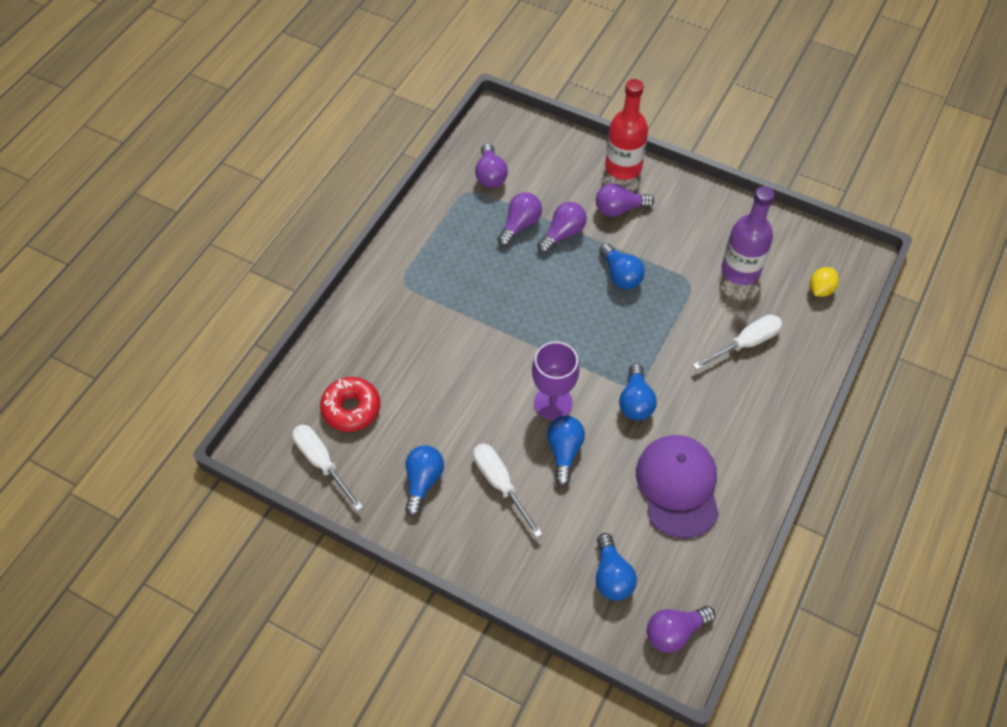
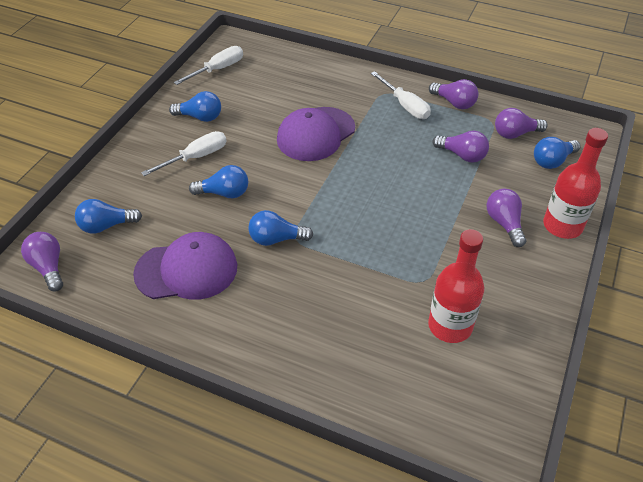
camera: 85 degrees right, 10 degrees down
(351, 409) = (262, 78): red donut -> none
(471, 356) = (316, 134): none -> purple cap
(553, 403) = (273, 184): purple goblet -> none
(563, 234) = (460, 184): purple light bulb -> purple light bulb (454, 103)
(620, 275) = (420, 226): blue light bulb -> blue light bulb (552, 161)
(740, 270) = (450, 326): purple bottle -> red bottle
(745, 343) = (353, 328): white screwdriver -> white screwdriver (405, 105)
(820, 289) = (440, 406): yellow lemon -> none

